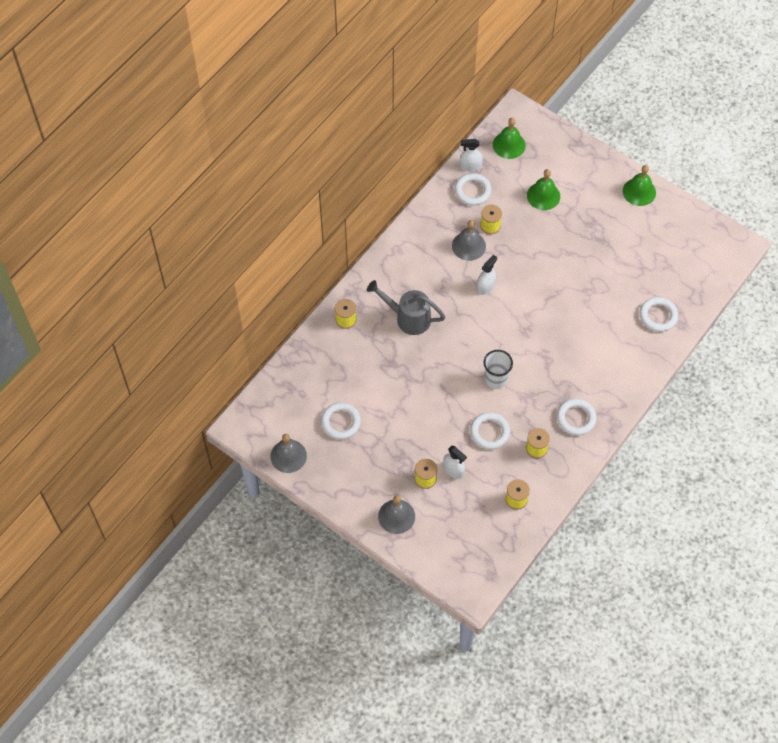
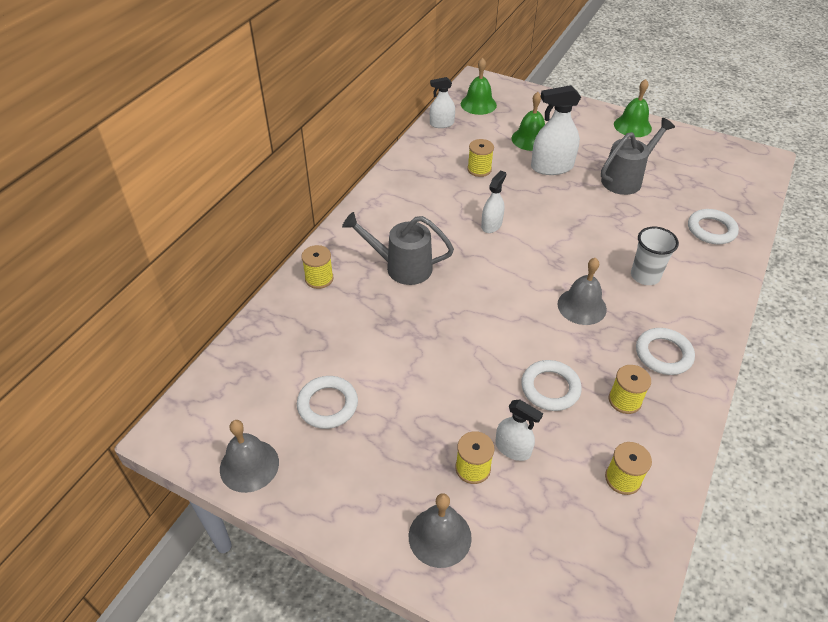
camera: 10 degrees left, 15 degrees down
(468, 246) = (459, 189): grey bell -> grey bell (582, 306)
(472, 191) = (450, 143): white ring -> none
(495, 379) = (537, 321): white cup -> white cup (645, 276)
(552, 231) = (552, 167): none -> white spray bottle
(610, 253) = (626, 179): none -> grey watering can

